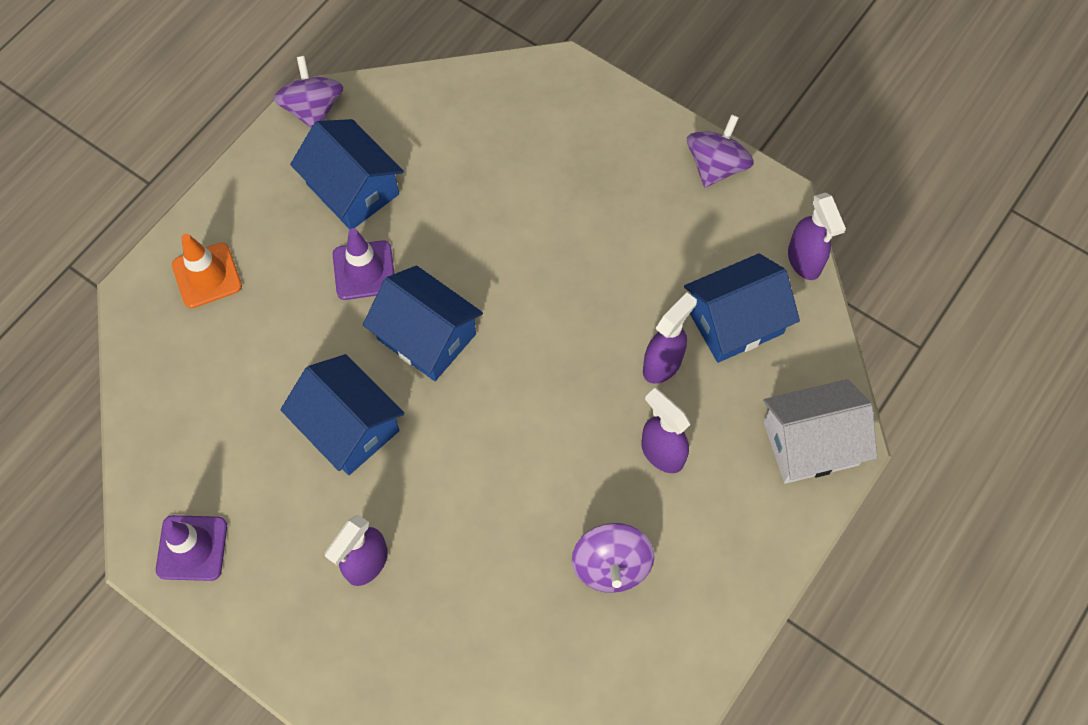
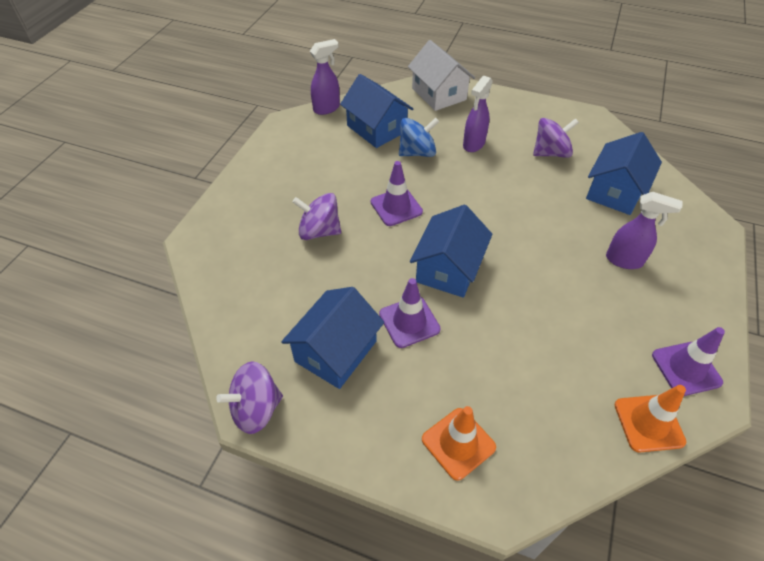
camera: 105 degrees left, 15 degrees down
(151, 468) = (648, 423): none -> orange traffic cone
(348, 427) = (539, 296): blue house -> blue house (615, 191)
(554, 304) = (396, 207): none -> purple traffic cone
(662, 364) = (417, 152): purple spray bottle -> blue spinning top
(716, 166) = (267, 151): purple spinning top -> purple spinning top (319, 231)

